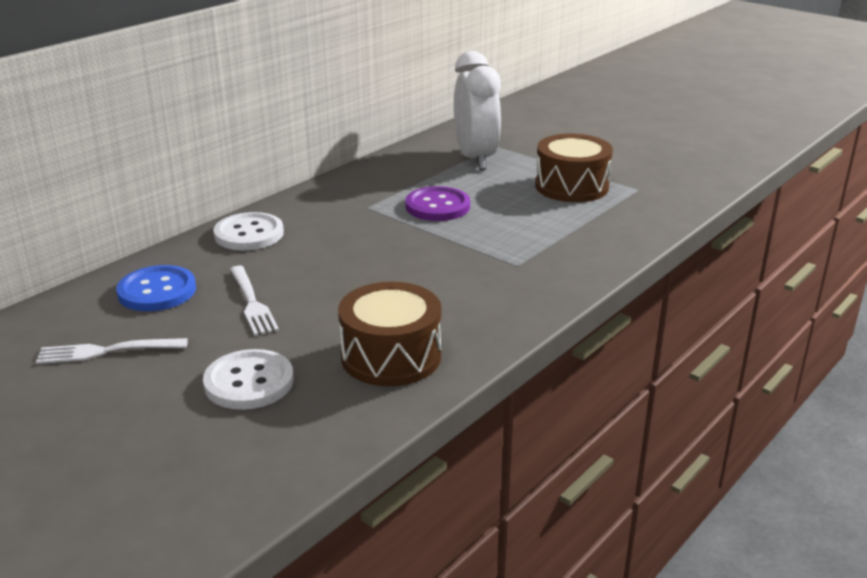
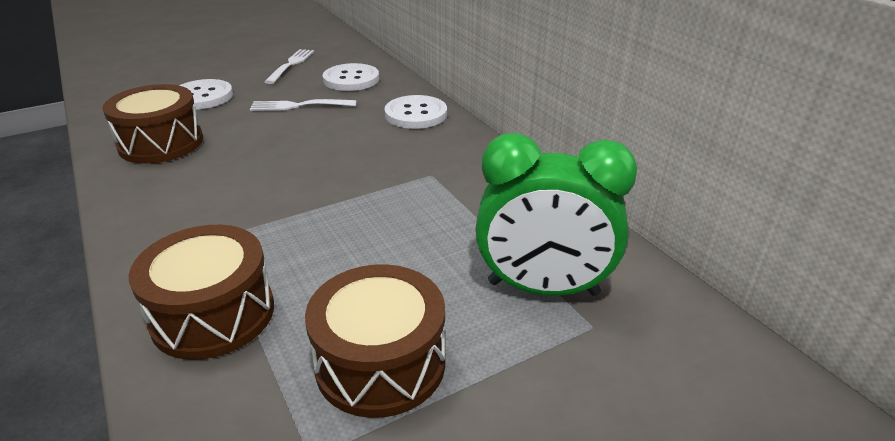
camera: 110 degrees right, 5 degrees up
(157, 291) = (351, 79): blue button -> white button
(437, 206) = (401, 218): purple button -> none
(475, 158) = (543, 288): white clock -> green clock
(587, 239) = (213, 314): none -> brown drum

